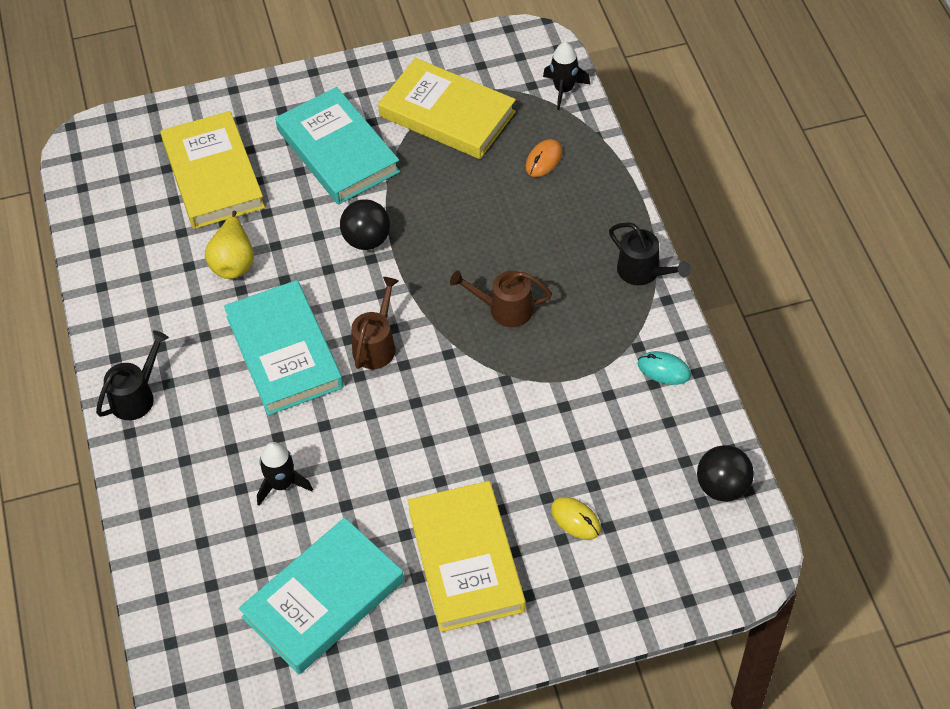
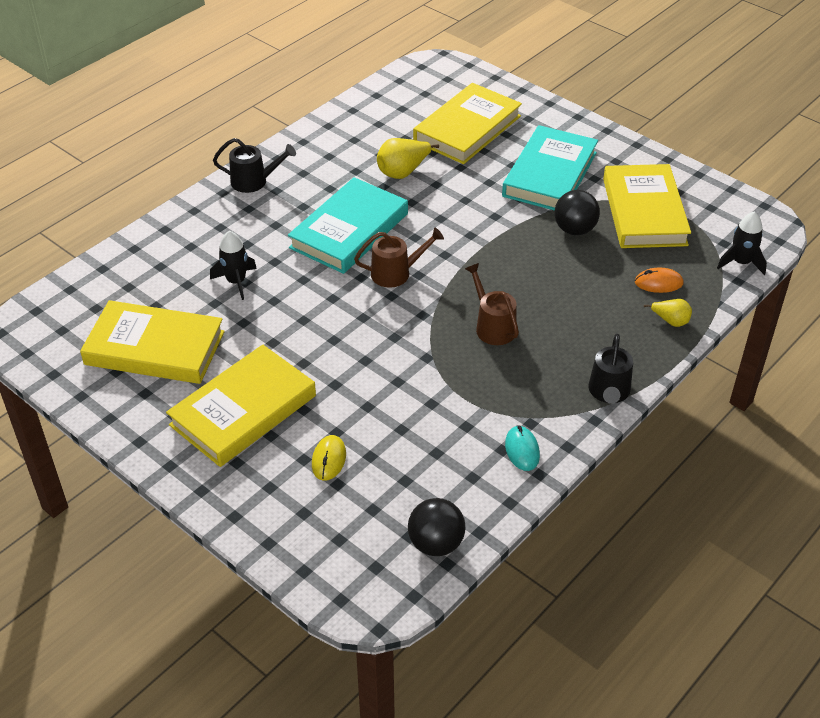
camera: 55 degrees right, 10 degrees down
(323, 599) = (155, 348): turquoise book -> yellow book
(367, 240) = (485, 225): black ball -> black ball (574, 229)
(594, 180) = (670, 321): none -> yellow pear

